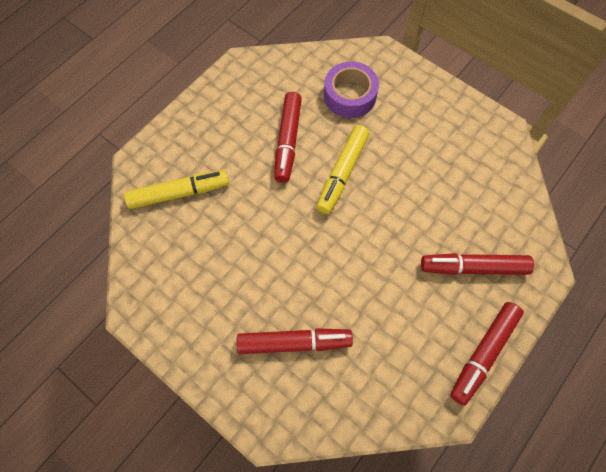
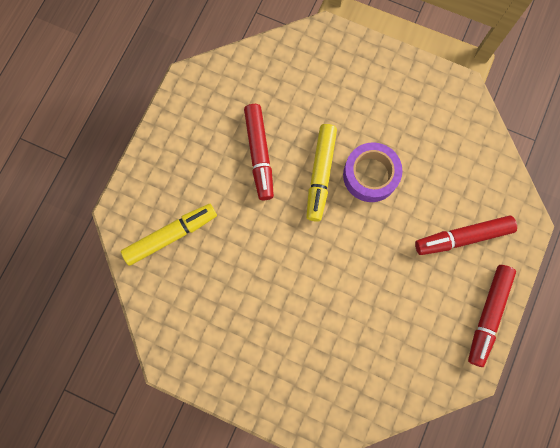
camera: 15 degrees left, 10 degrees up
(294, 343) = (321, 350): red marker -> none
(350, 95) = (306, 89): purple tape -> purple tape (370, 175)

